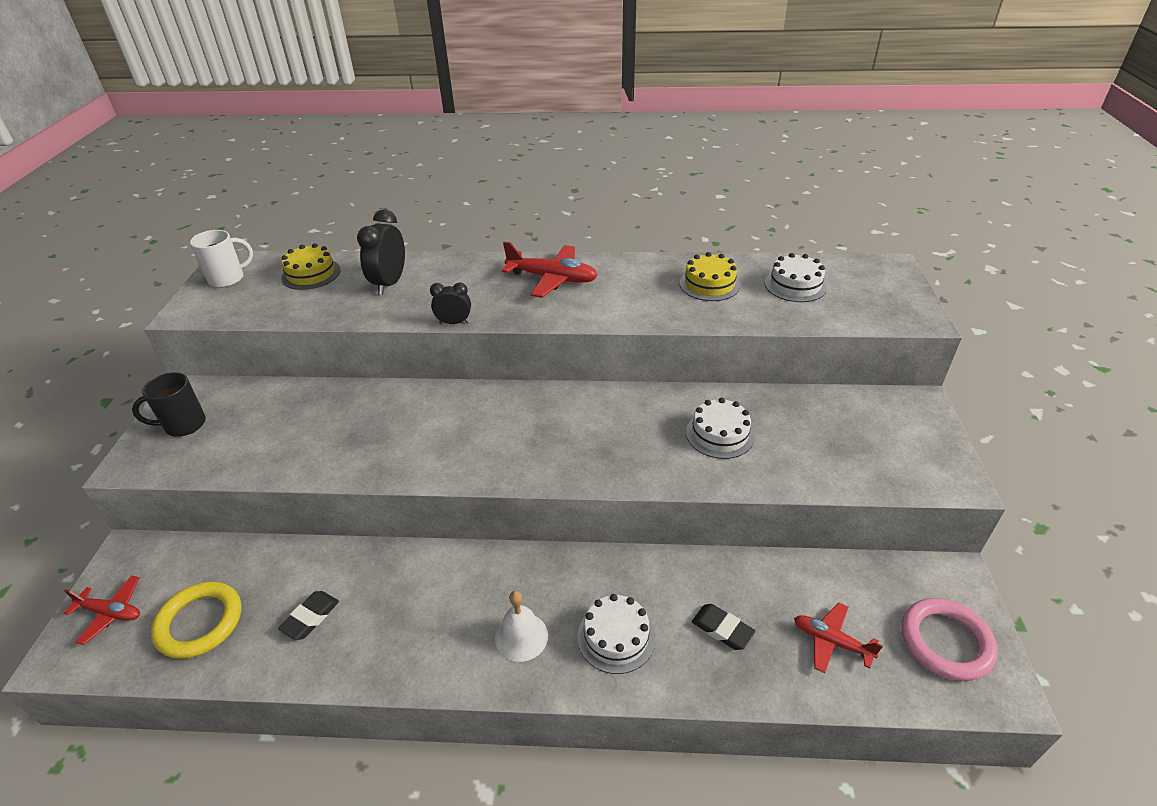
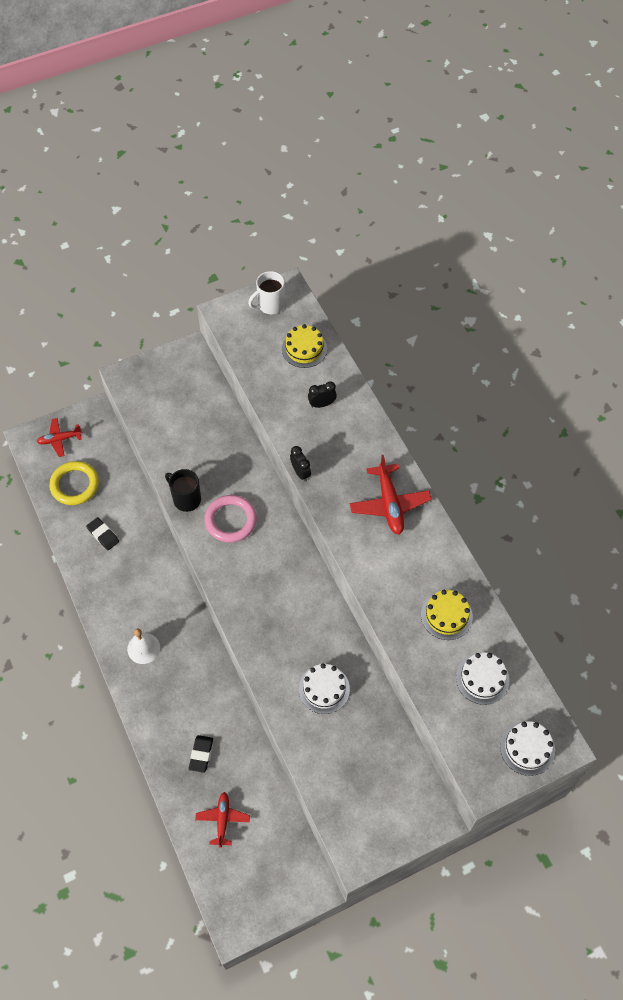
camera: 60 degrees right, 20 degrees up
(111, 613) = (59, 439): red plane -> red plane turned 90 degrees clockwise
(184, 425) = (165, 377): black mug -> black mug (186, 499)
(228, 279) = (270, 305): white mug -> white mug turned 120 degrees clockwise
(310, 617) = (103, 535): black eraser -> black eraser turned 45 degrees clockwise
(389, 283) = (322, 404): black clock -> black clock, size x0.60
(616, 637) = (167, 698): white cake -> white cake (527, 748)
(945, 642) = (255, 888): pink ring -> pink ring (230, 520)

